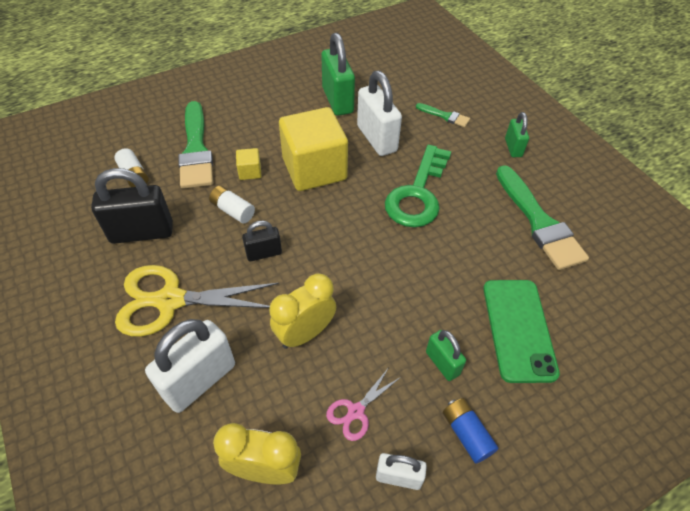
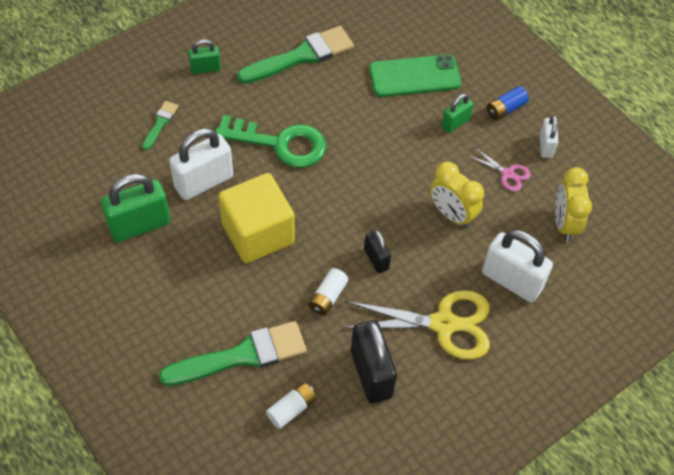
camera: 100 degrees left, 5 degrees up
(170, 300) = (444, 324): yellow scissors -> yellow scissors turned 75 degrees counterclockwise
(250, 172) = (270, 293): yellow cube -> none

